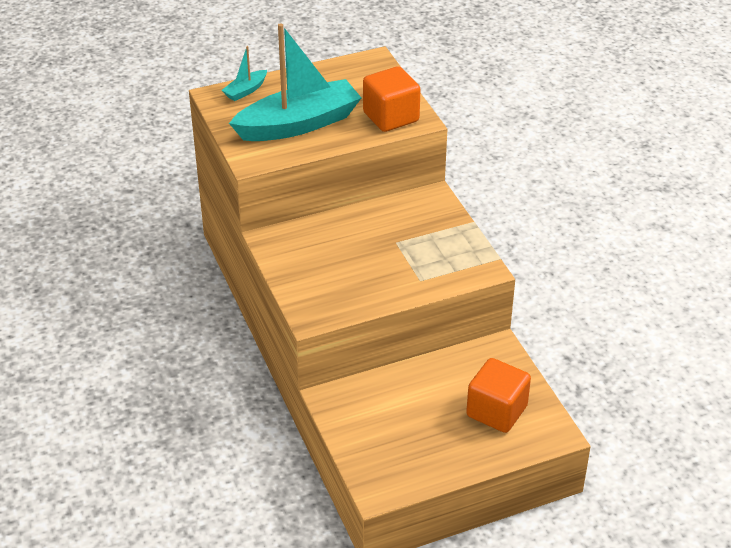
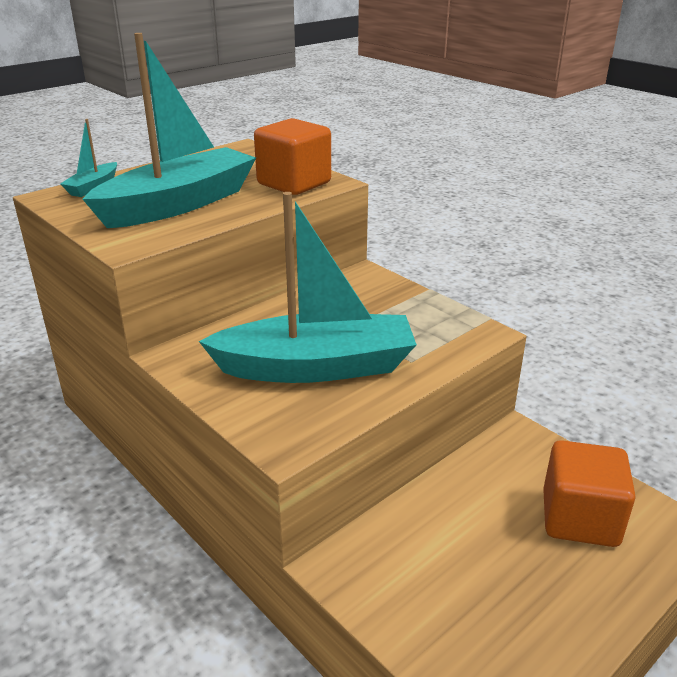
camera: 20 degrees left, 10 degrees down
(356, 270) = (316, 367): none -> turquoise boat

